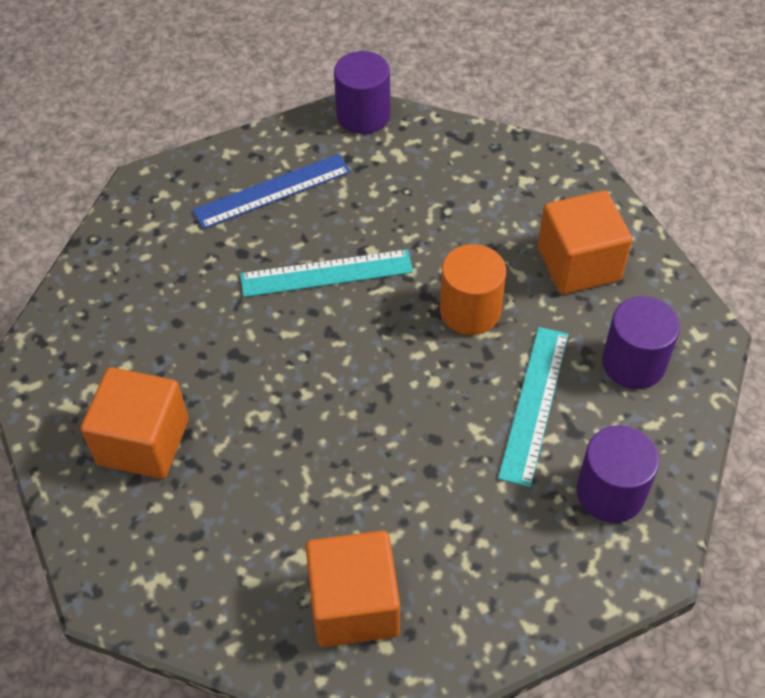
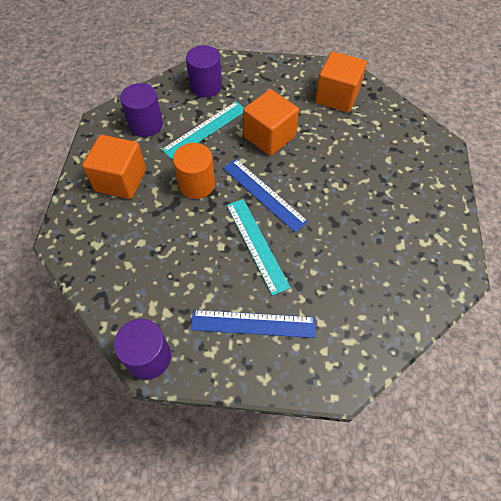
camera: 150 degrees left, 5 degrees up
(143, 442) = (404, 200): orange cube -> orange cube (269, 136)
(326, 273) = (256, 245): turquoise ruler -> turquoise ruler turned 45 degrees clockwise
(363, 345) = (264, 194): none -> blue ruler

